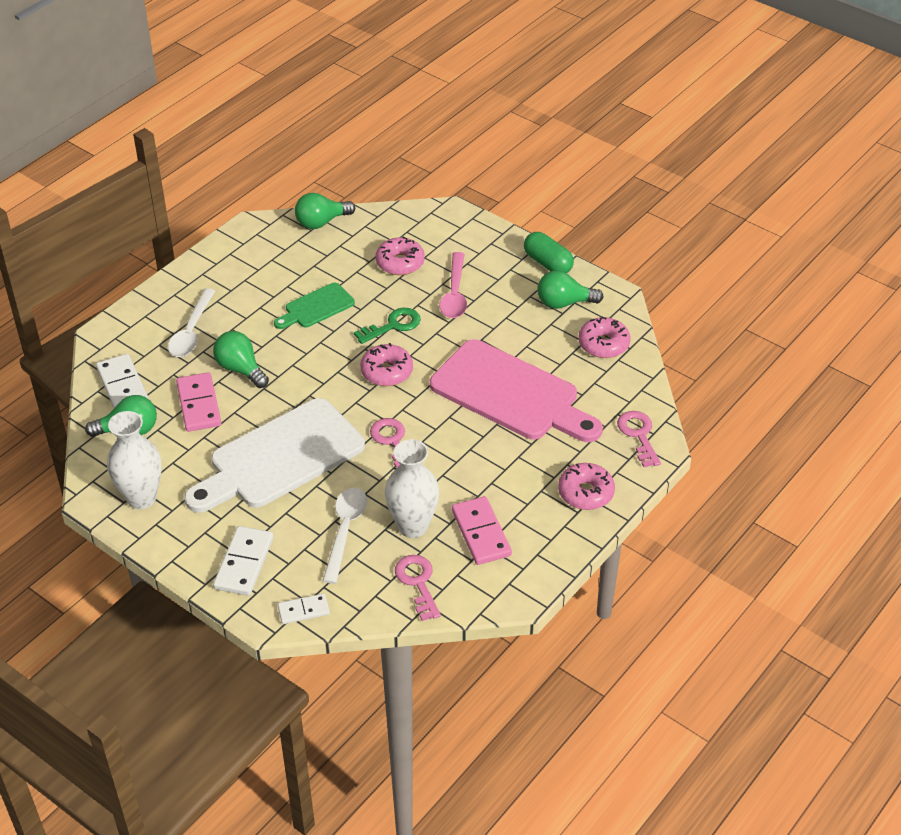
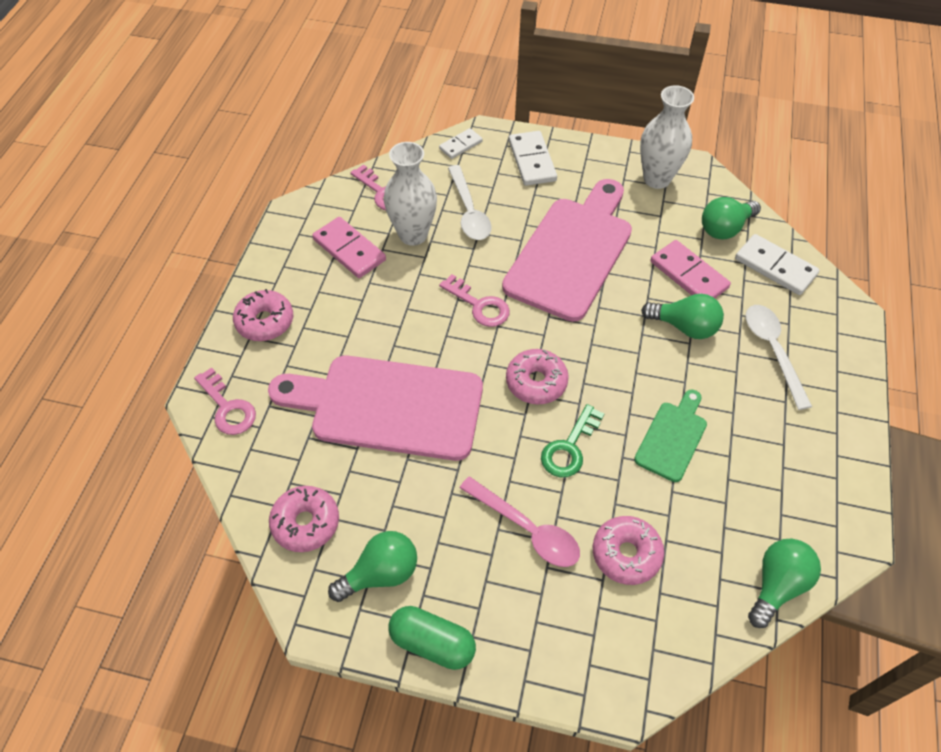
camera: 155 degrees right, 10 degrees up
(280, 458) = (571, 252): white cutting board -> pink cutting board
(454, 294) = (527, 529): pink spoon -> pink spoon turned 150 degrees clockwise

